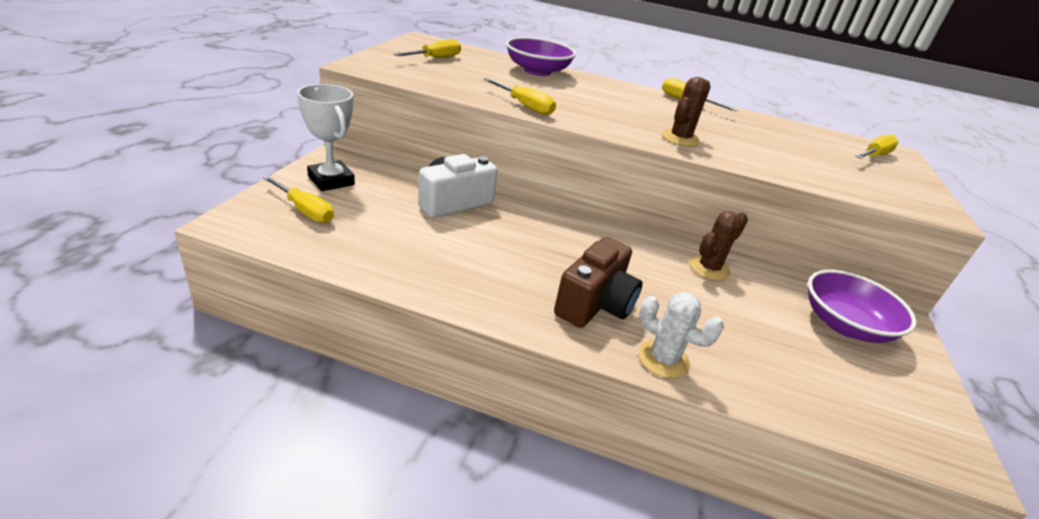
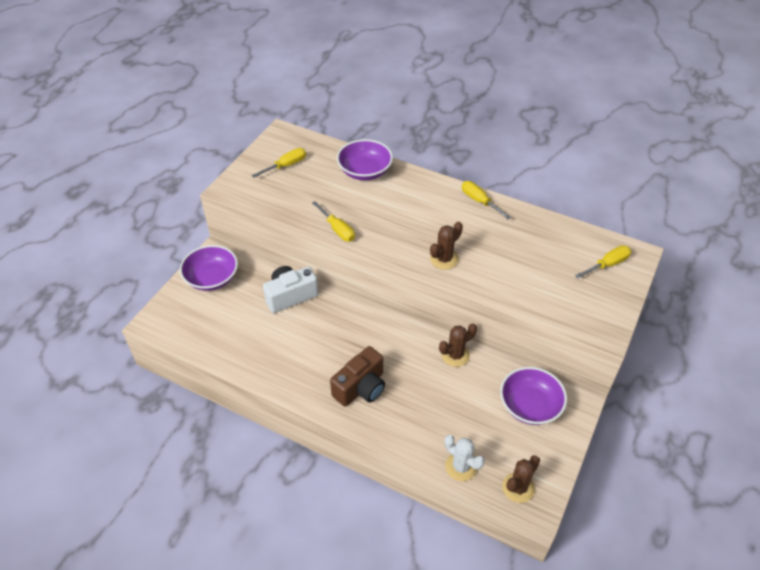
camera: 15 degrees right, 15 degrees up
(304, 210) = (194, 309): yellow screwdriver -> none
(331, 180) = (212, 278): white trophy -> purple bowl
(663, 359) = (388, 430): white cactus -> white cactus (461, 466)
(912, 437) = (518, 487): none -> brown cactus

